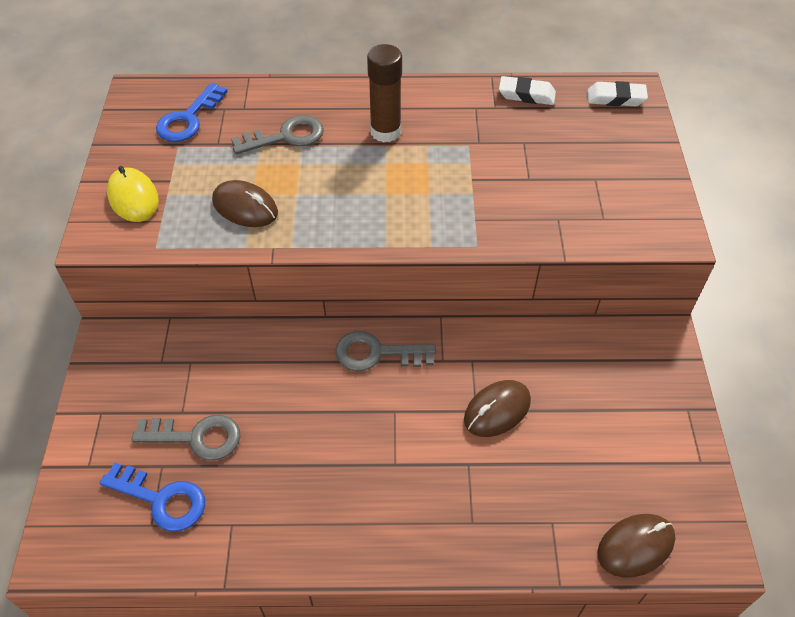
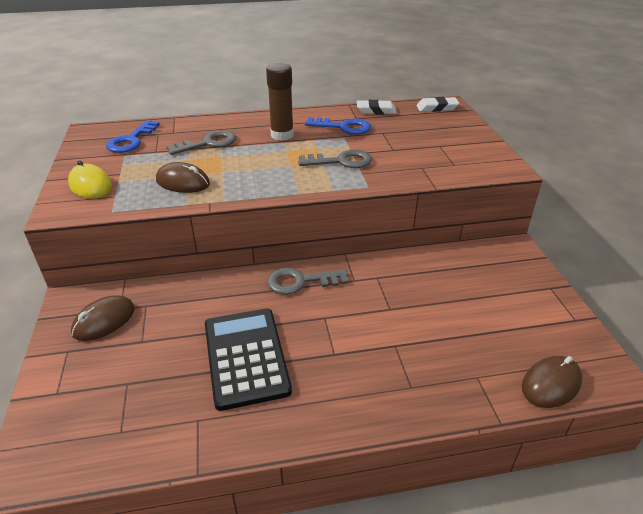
camera: 10 degrees left, 15 degrees down
(161, 499) = (129, 409): blue key -> blue key (343, 127)
(196, 437) = (157, 357): grey key -> grey key (341, 161)
(294, 453) = (246, 357): none -> black calculator
(497, 410) = (407, 306): brown mouse -> brown mouse (104, 321)

